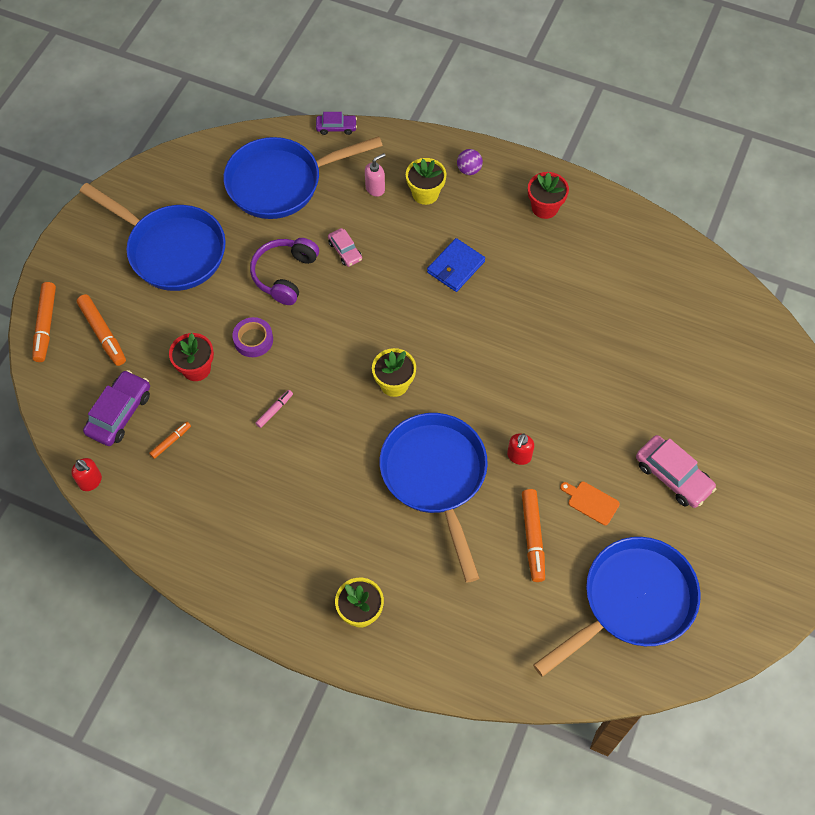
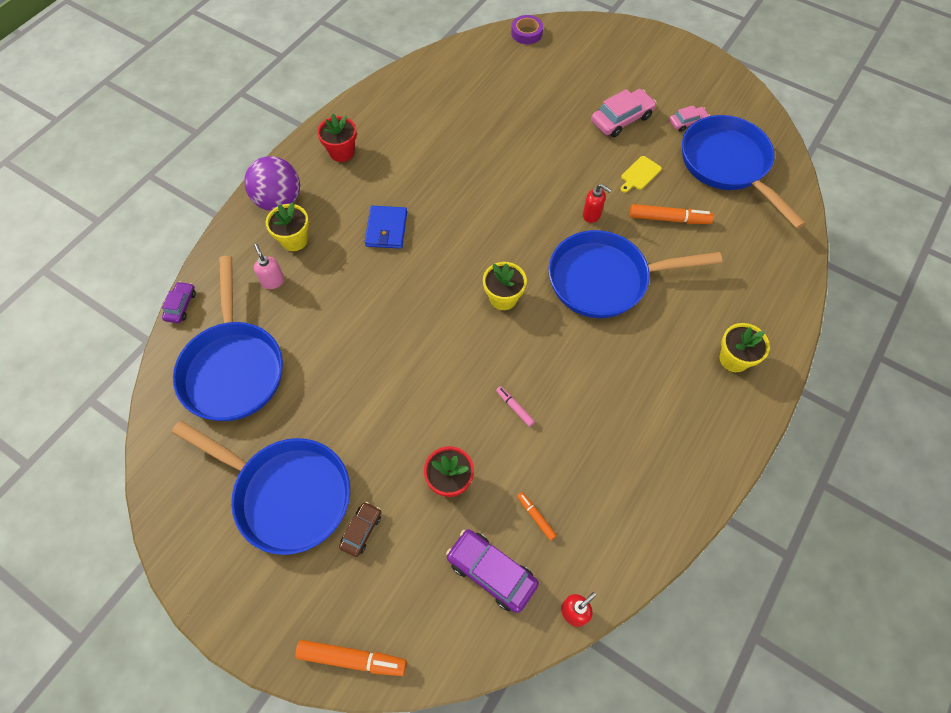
camera: 80 degrees left, 0 degrees up
(103, 333) = (381, 585): orange marker -> none
(146, 310) = (361, 530): none -> brown car
(172, 250) = (287, 494): blue pan -> blue pan turned 75 degrees clockwise
(253, 340) = (427, 419): purple tape -> purple tape (526, 33)
(285, 275) = (354, 378): purple headphones -> none
(345, 251) = (340, 318): pink car -> pink car (687, 122)
(455, 267) = (386, 229): blue wallet -> blue wallet turned 45 degrees clockwise
(469, 170) = (279, 201): purple ball -> purple ball, size x2.05
(591, 502) = (639, 174): orange cutting board -> yellow cutting board

